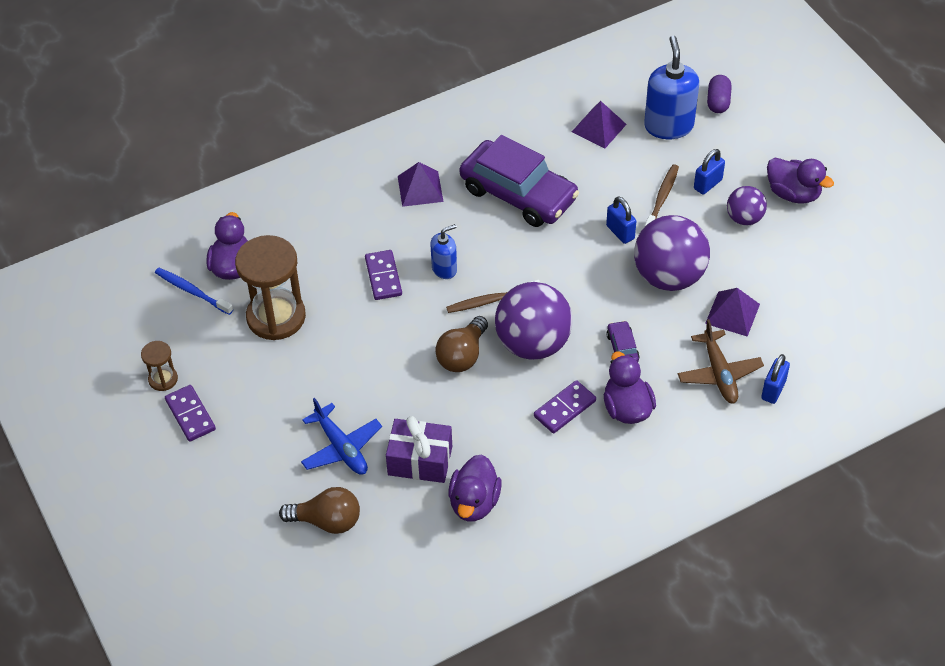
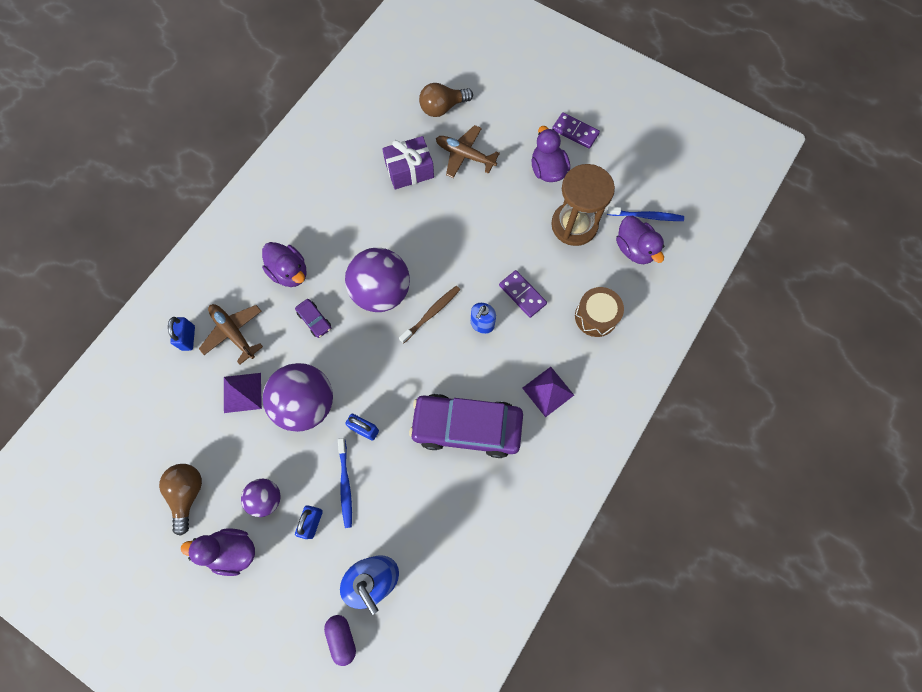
camera: 150 degrees right, 20 degrees up
(163, 379) = (612, 146): brown hourglass -> none
(324, 227) = (596, 316): none -> brown drum
(341, 448) = (465, 155): blue plane -> brown plane
(462, 355) = (426, 258): brown light bulb -> brown light bulb (187, 494)
(474, 502) = (359, 159): purple duck -> purple duck (547, 170)
(564, 408) = (333, 251): purple domino -> none
(599, 128) = (437, 541): purple pyramid -> none
(662, 198) = (345, 485): brown toothbrush -> blue toothbrush

